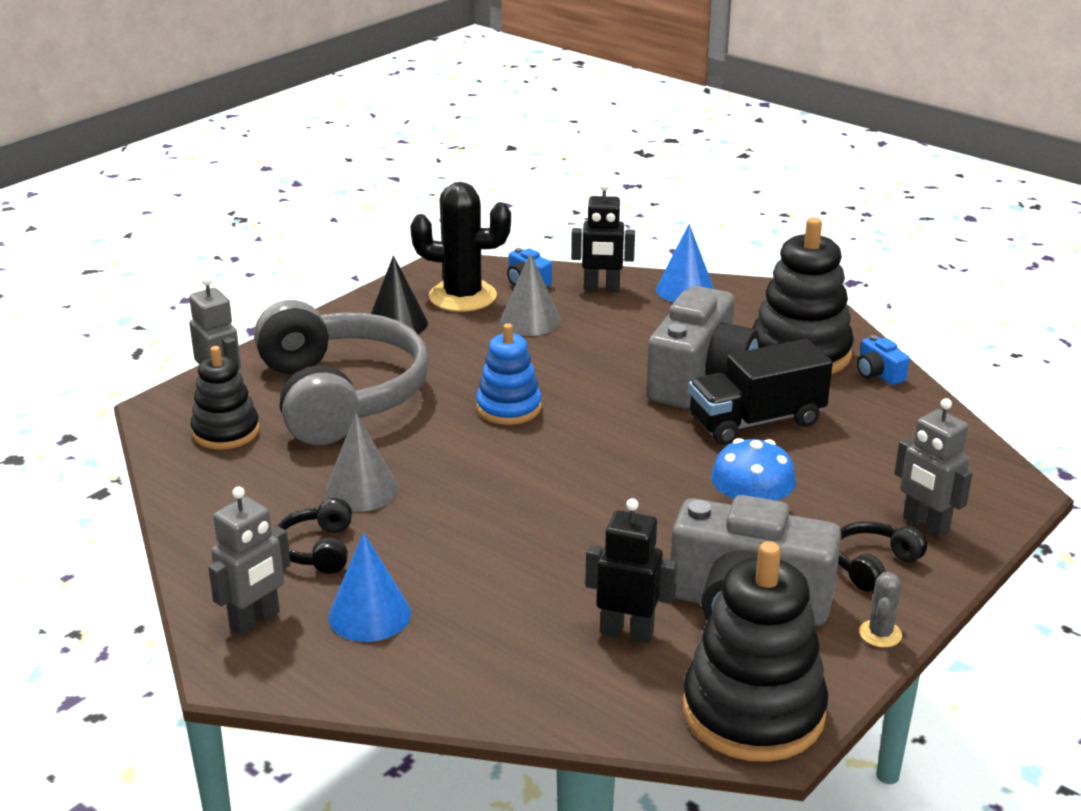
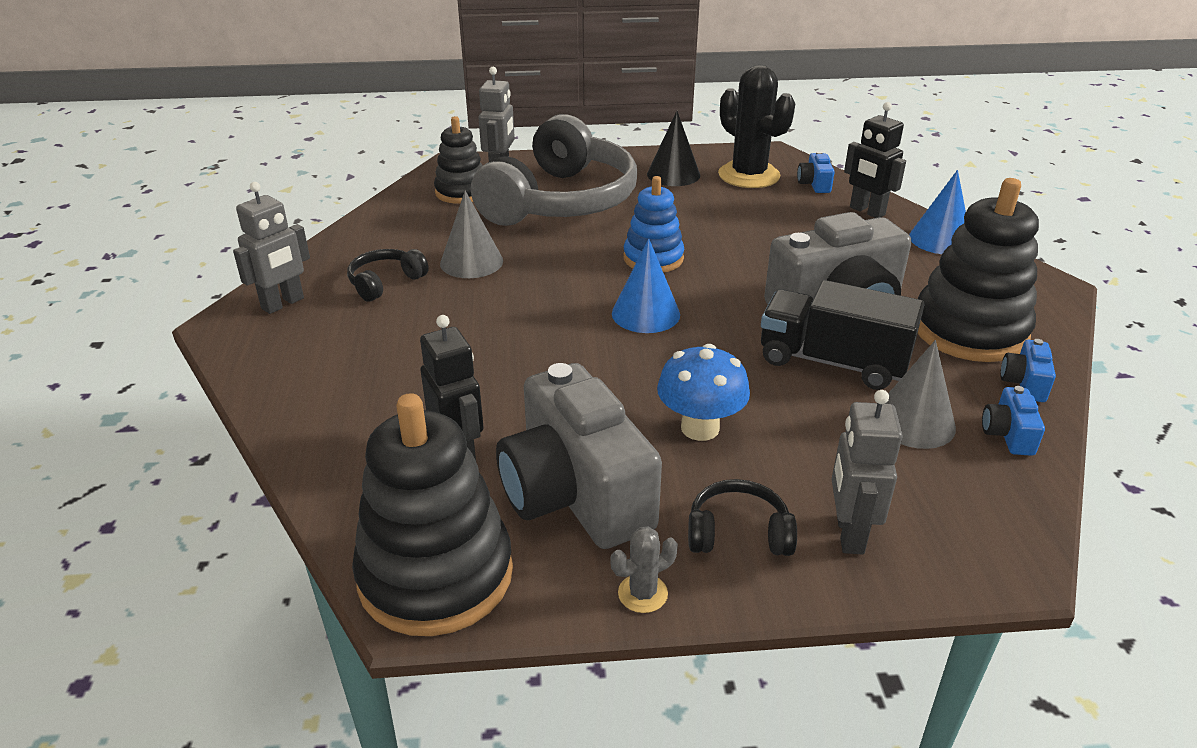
camera: 45 degrees right, 5 degrees up
(255, 620) = (283, 304): grey robot -> grey robot turned 45 degrees counterclockwise
(369, 614) = (340, 337): blue cone -> blue cone (645, 314)
(530, 321) = (771, 210): grey cone -> grey cone (913, 422)
(915, 413) = (1008, 434): none -> blue camera

